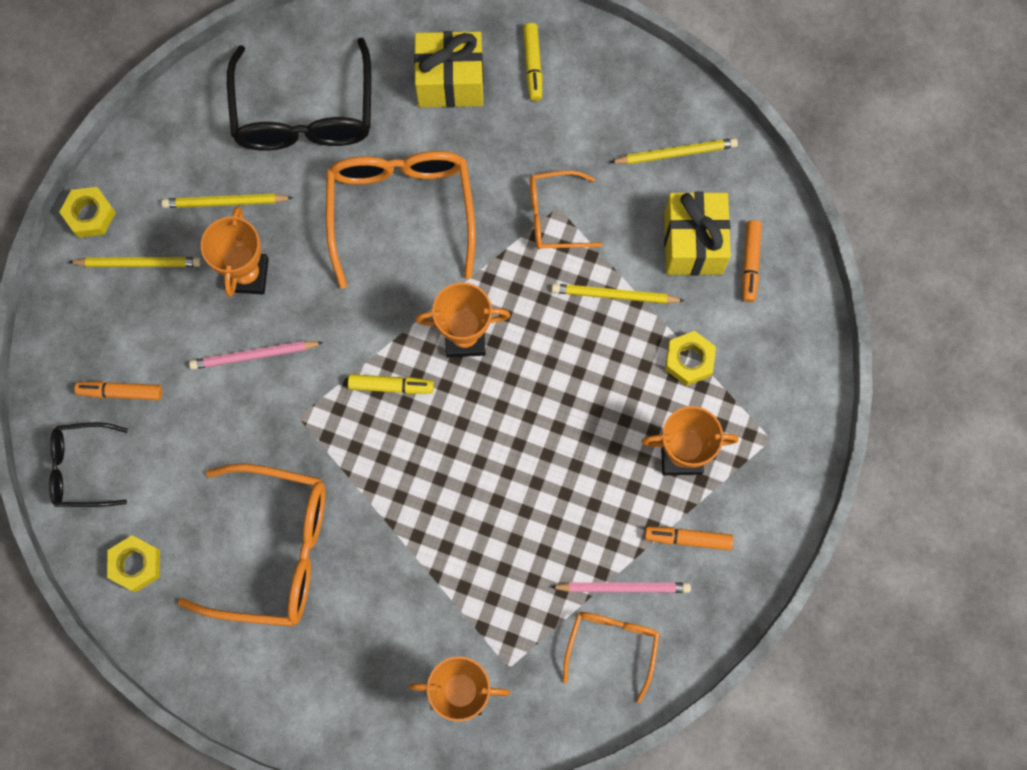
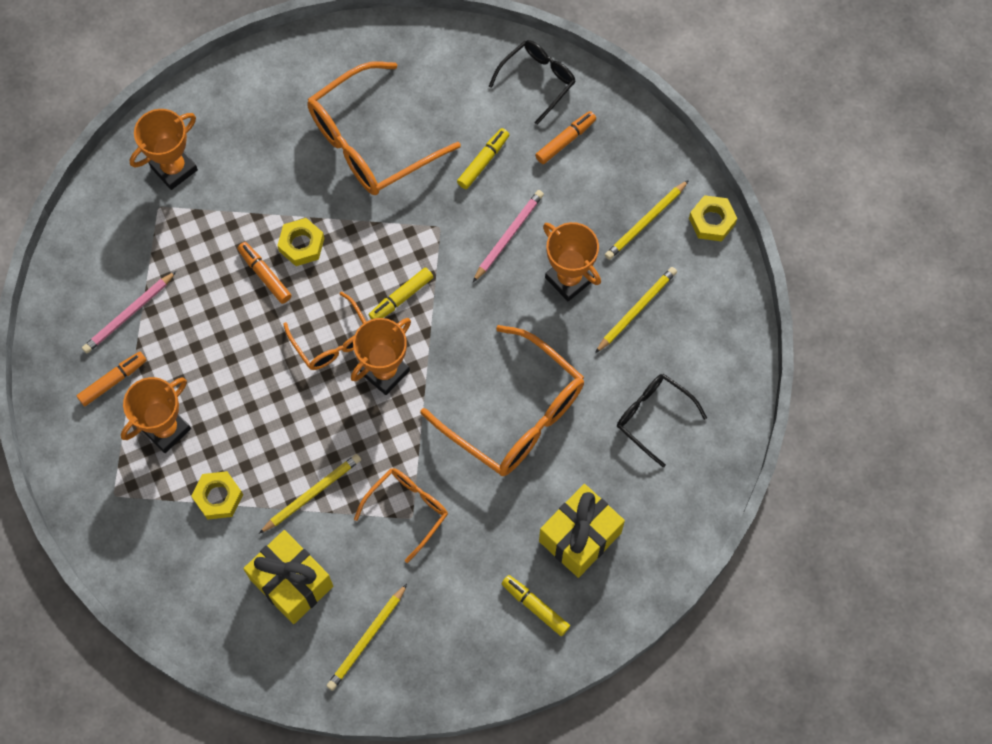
camera: 135 degrees right, 5 degrees down
(135, 564) = (445, 61): yellow nut -> yellow nut (301, 244)
(204, 439) = (483, 161): none -> yellow marker
(304, 114) = (653, 417): black glasses -> black glasses, size x0.56
(612, 645) = (104, 275): orange glasses -> orange glasses (332, 341)
(750, 263) = (237, 606): orange marker -> orange marker (265, 275)

